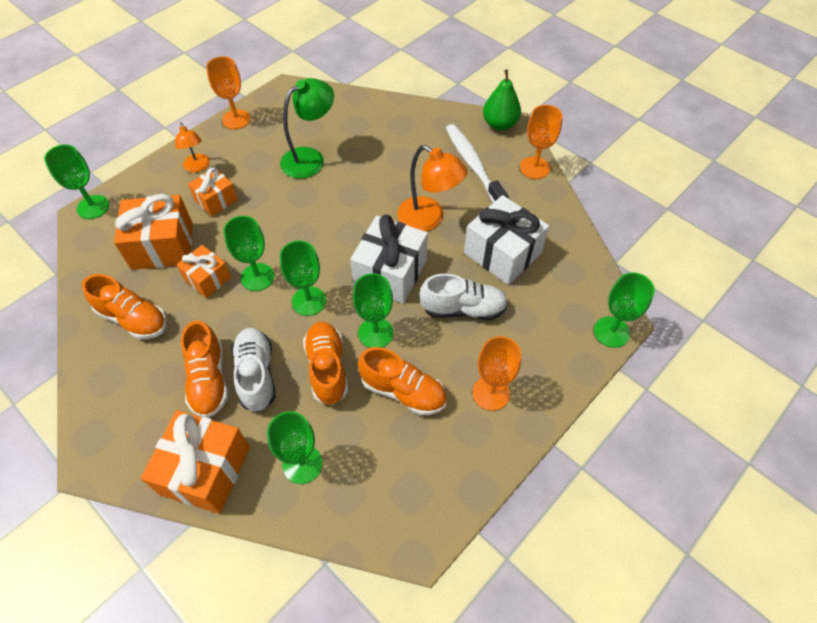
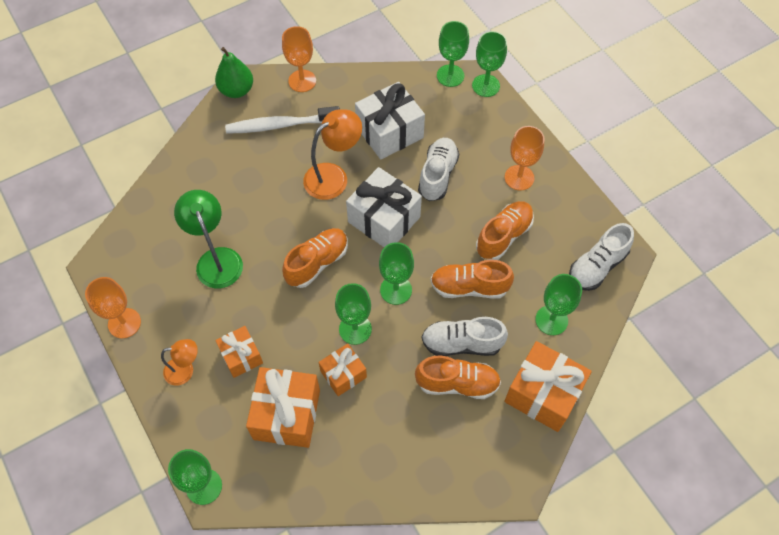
camera: 75 degrees left, 5 degrees up
(133, 318) = (371, 447): orange shoe -> orange shoe (317, 263)
(375, 333) = (444, 244): green goblet -> green goblet (450, 75)
(389, 507) = (597, 266): none -> white shoe

